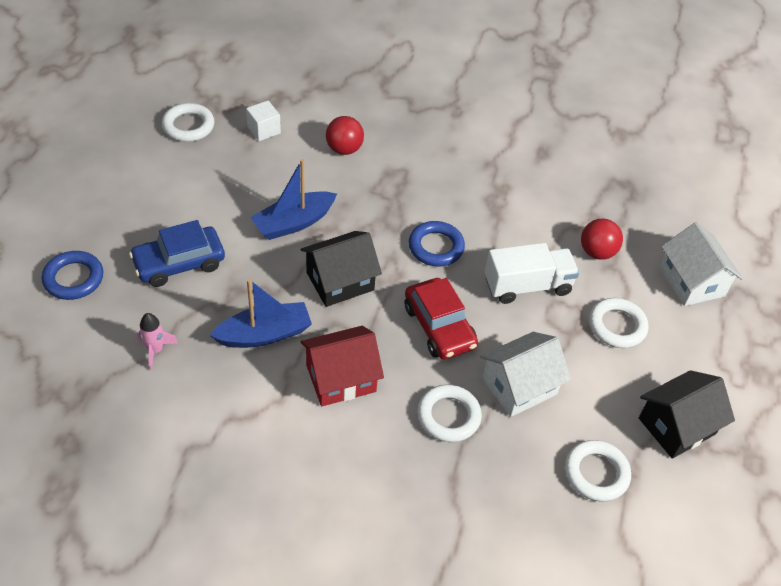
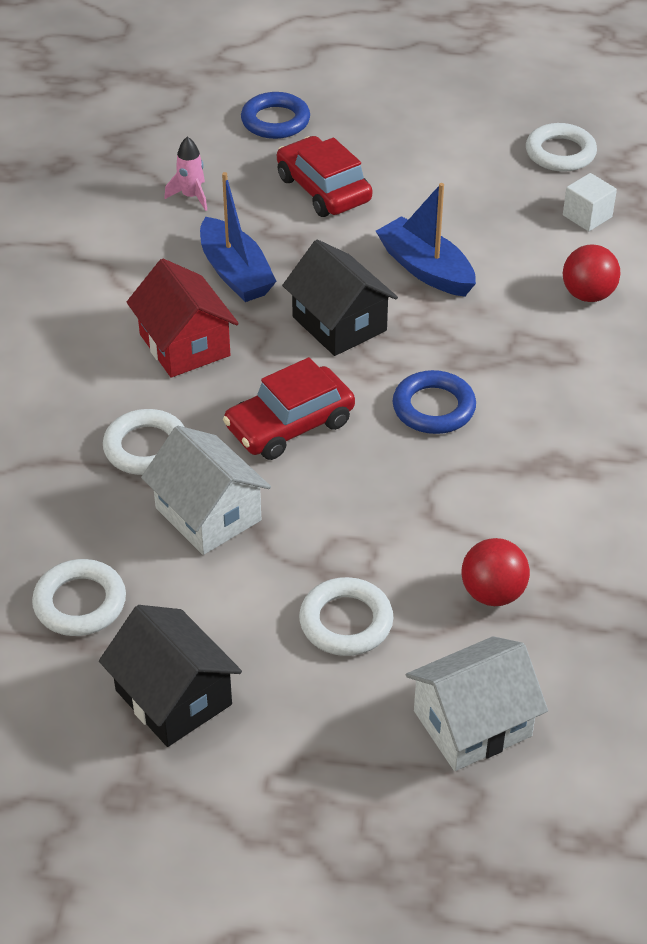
camera: 85 degrees right, 5 degrees down
(179, 263) = (323, 189): blue car -> red car
(527, 286) = (393, 512): white truck -> none

